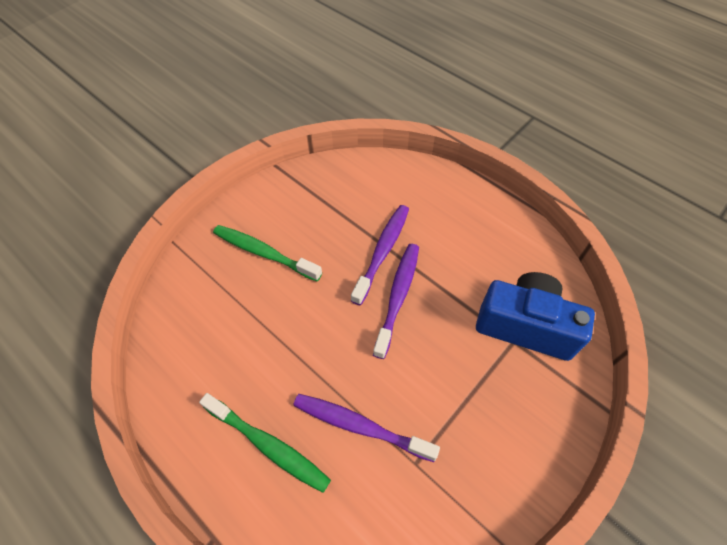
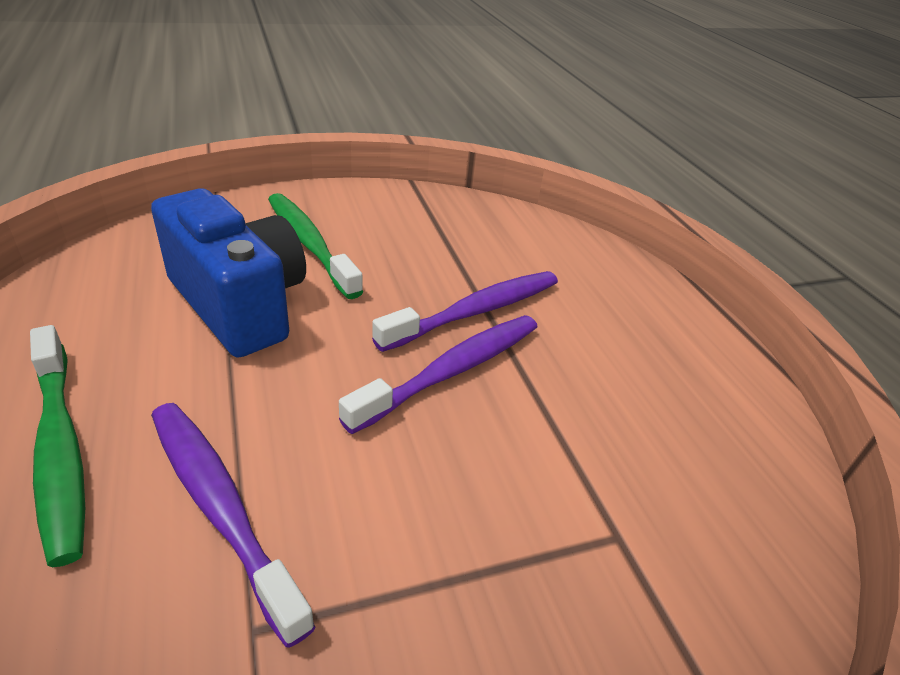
camera: 25 degrees right, 20 degrees down
(525, 326) = (660, 524): blue camera -> blue camera (239, 304)

